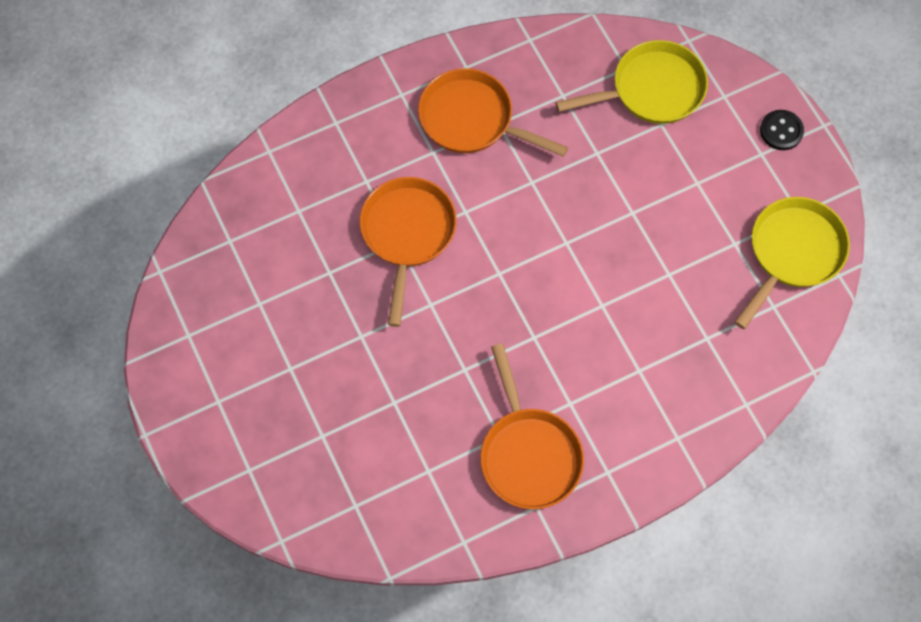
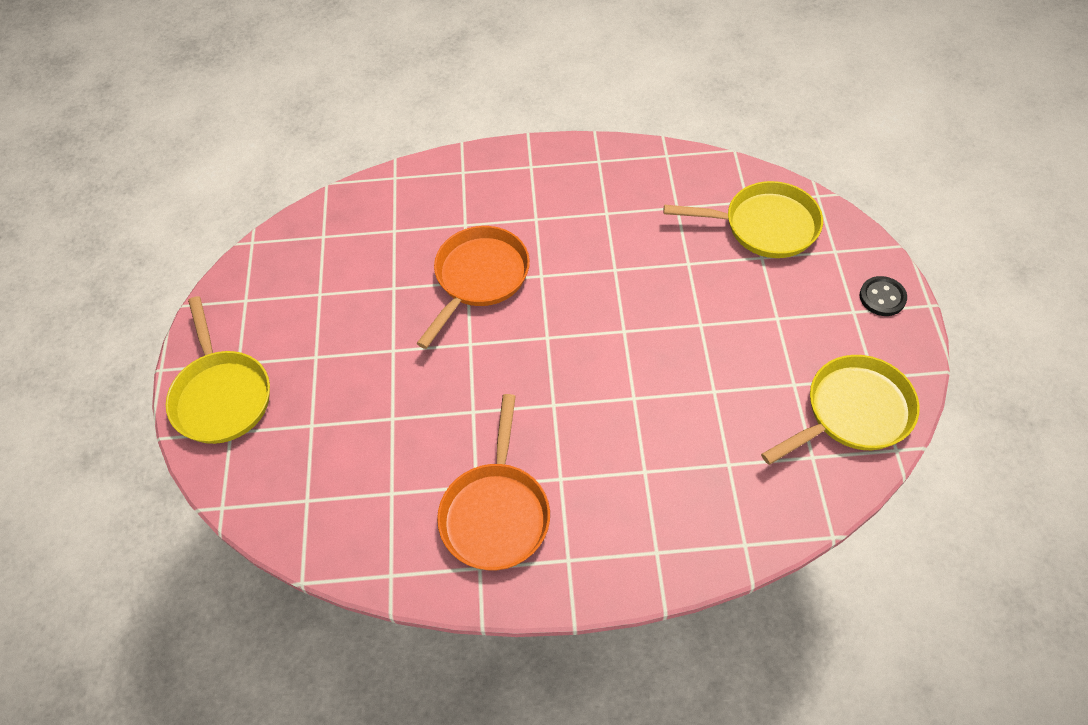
camera: 25 degrees right, 10 degrees down
(220, 439) = (221, 396): none -> yellow pan
(472, 119) = (584, 203): orange pan -> none

